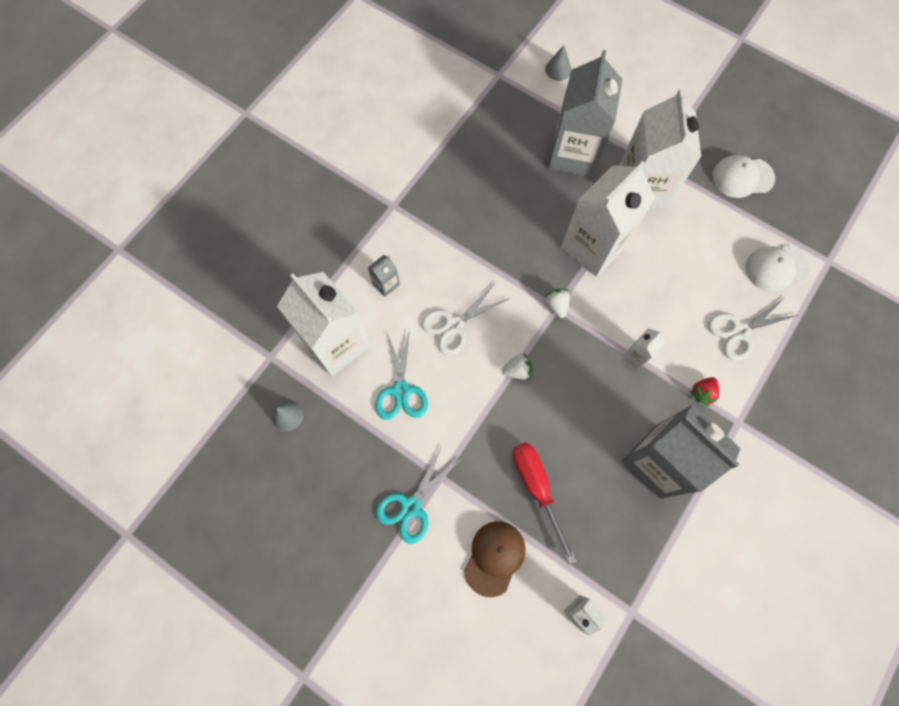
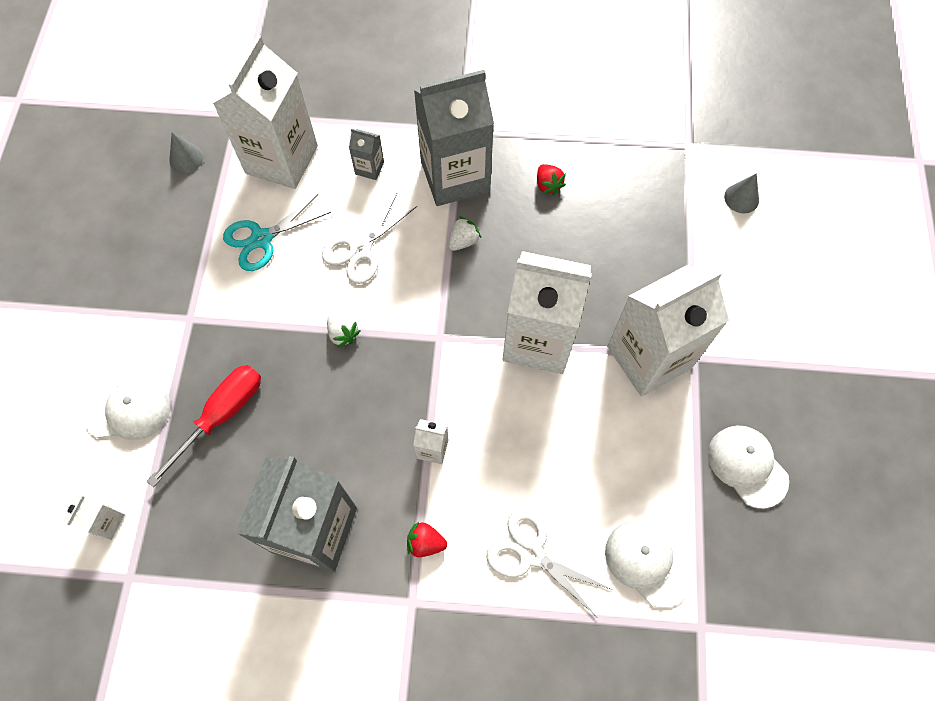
camera: 60 degrees right, 5 degrees down
(411, 506) = (146, 307): turquoise scissors -> none
(454, 325) = (360, 250): white scissors -> white scissors turned 75 degrees counterclockwise
(476, 175) = (548, 185): none -> red strawberry
(494, 557) = (128, 410): brown cap -> white cap
(556, 305) = (442, 336): white strawberry -> white strawberry (463, 241)
(574, 154) = (643, 265): grey carton -> grey carton (455, 176)

